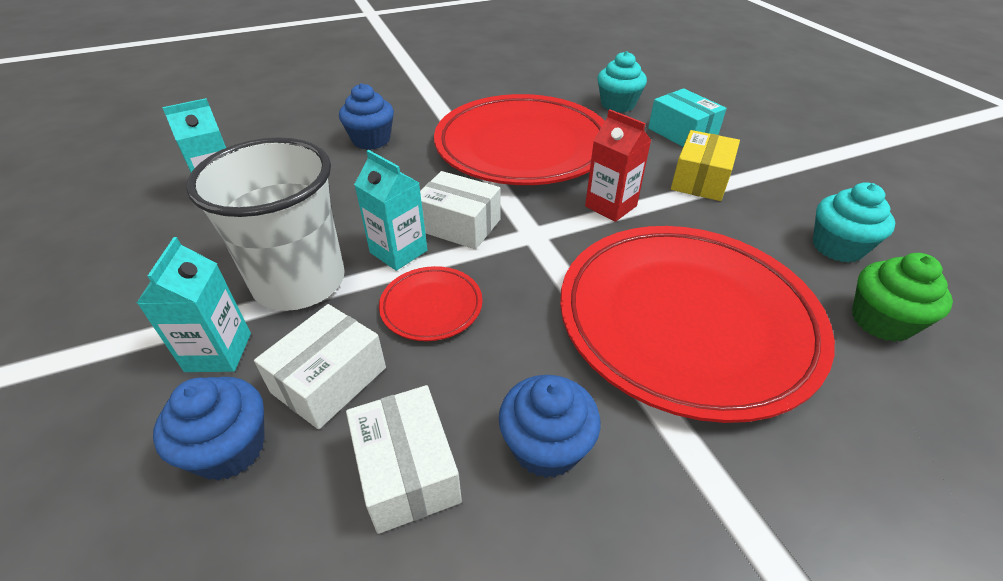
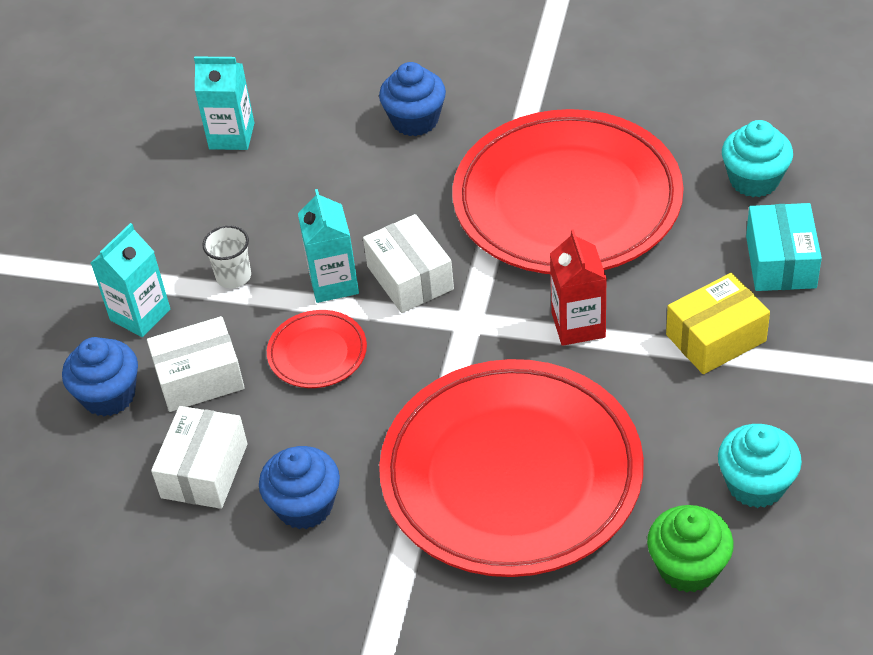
camera: 40 degrees right, 5 degrees up
(299, 282) = (233, 276): white cup -> white cup, size x0.40

